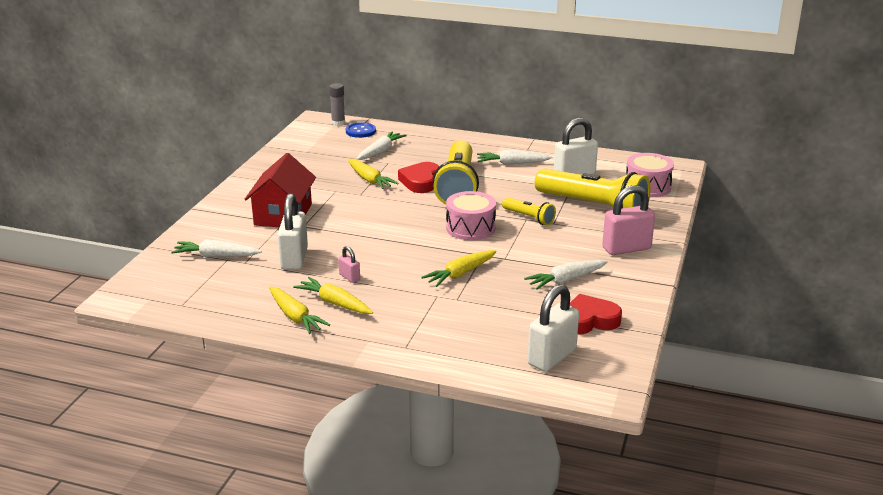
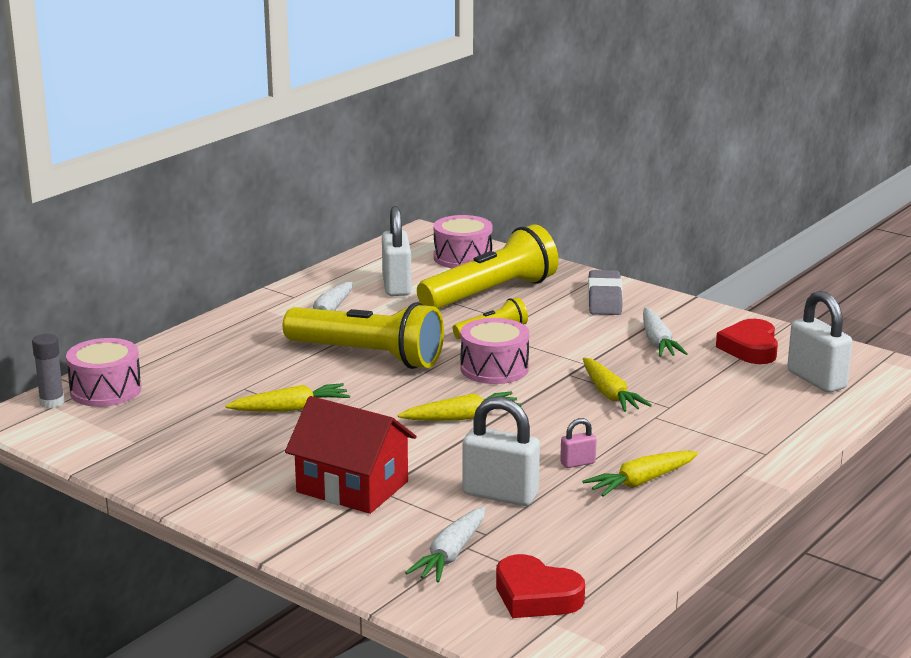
camera: 70 degrees left, 5 degrees down
(295, 317) = (662, 513): yellow carrot -> yellow carrot (461, 418)
(360, 131) = (105, 390): blue button -> pink drum
(380, 151) = (199, 387): white carrot -> none
(420, 182) = (330, 376): red heart -> red heart (536, 596)
(626, 248) = (604, 299): pink padlock -> grey eraser

